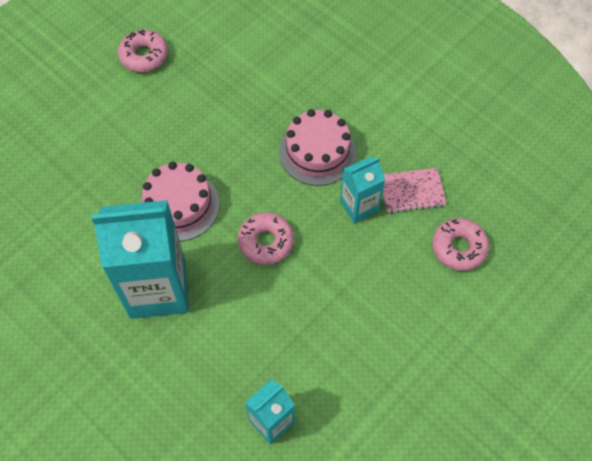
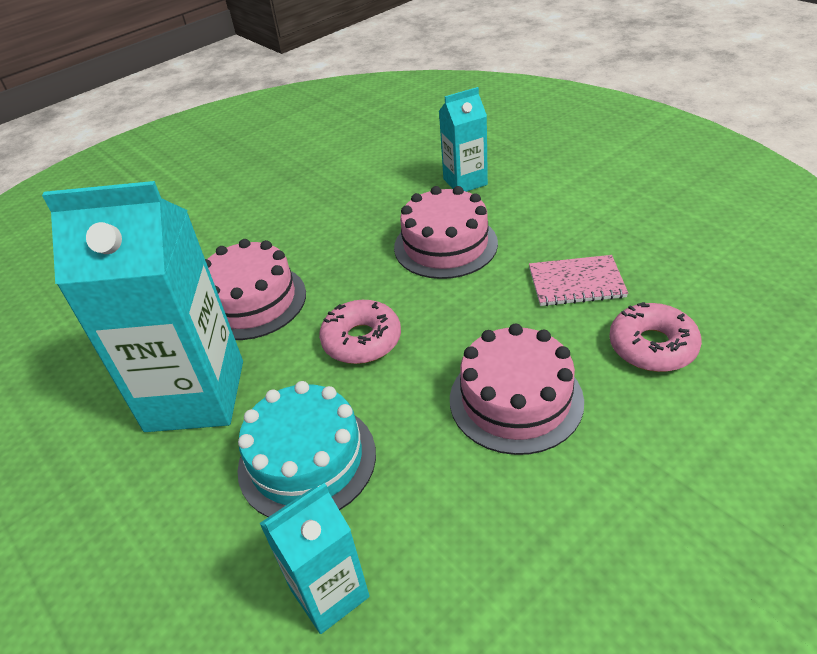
camera: 10 degrees right, 20 degrees down
(144, 56) = (249, 168): pink donut -> none
(244, 337) = (307, 460): none -> turquoise cake
(359, 206) = (499, 300): turquoise carton -> turquoise carton (465, 182)
(372, 290) = (515, 400): none -> pink cake

